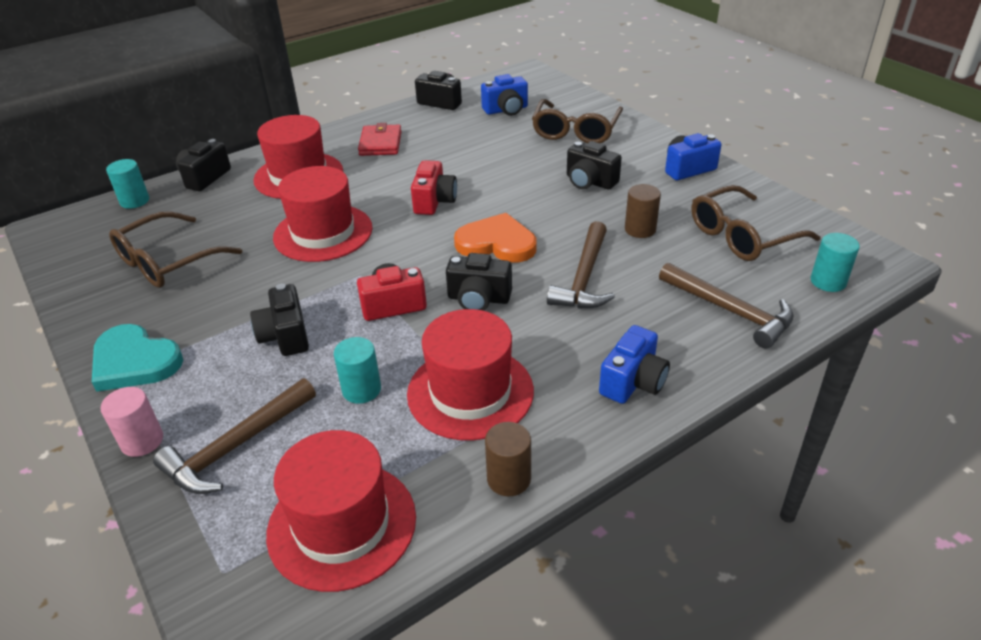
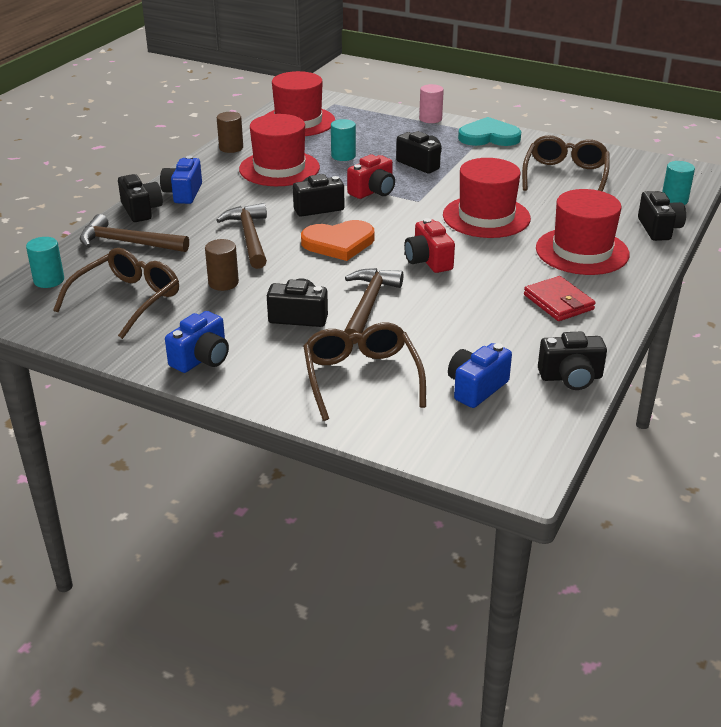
camera: 150 degrees right, 5 degrees down
(236, 446) = (381, 127): brown hammer -> brown hammer (368, 305)
(702, 365) = (141, 210): none -> black camera

